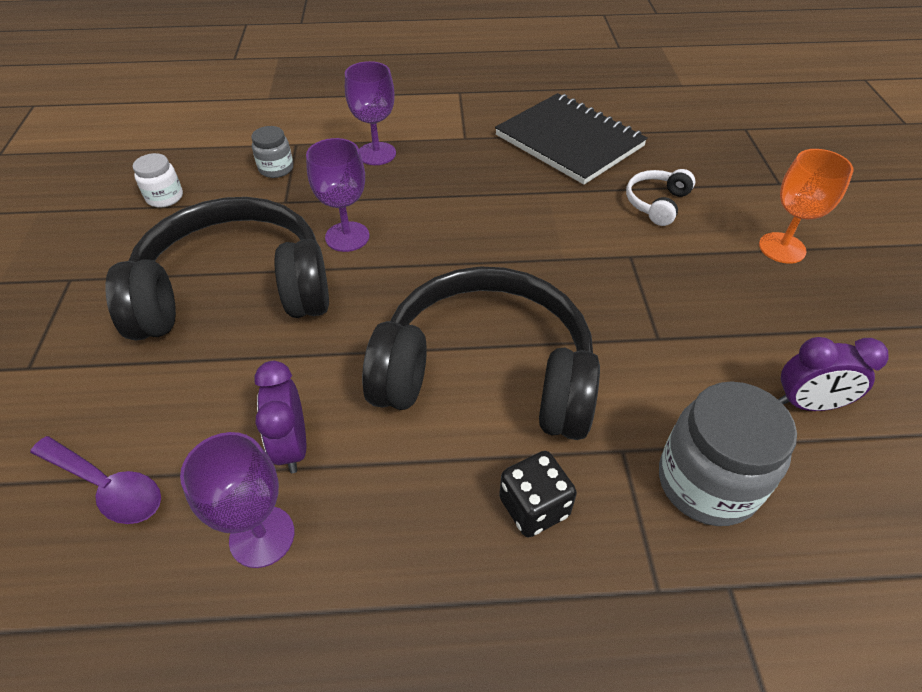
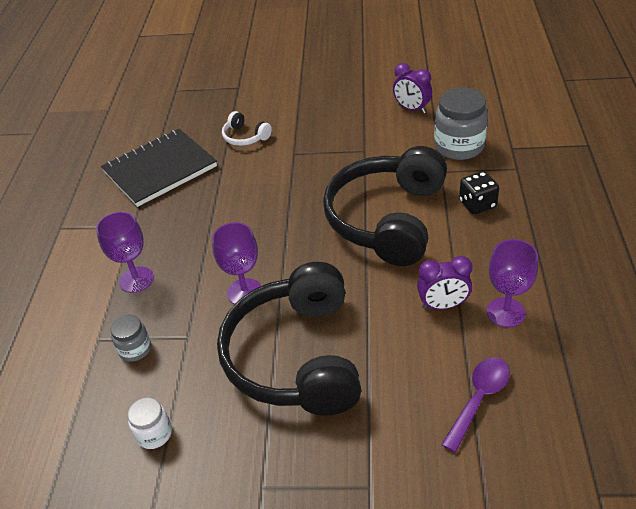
camera: 80 degrees left, 5 degrees down
(782, 248) = (298, 97): orange goblet -> none
(807, 404) = (412, 109): purple clock -> purple clock turned 120 degrees clockwise

